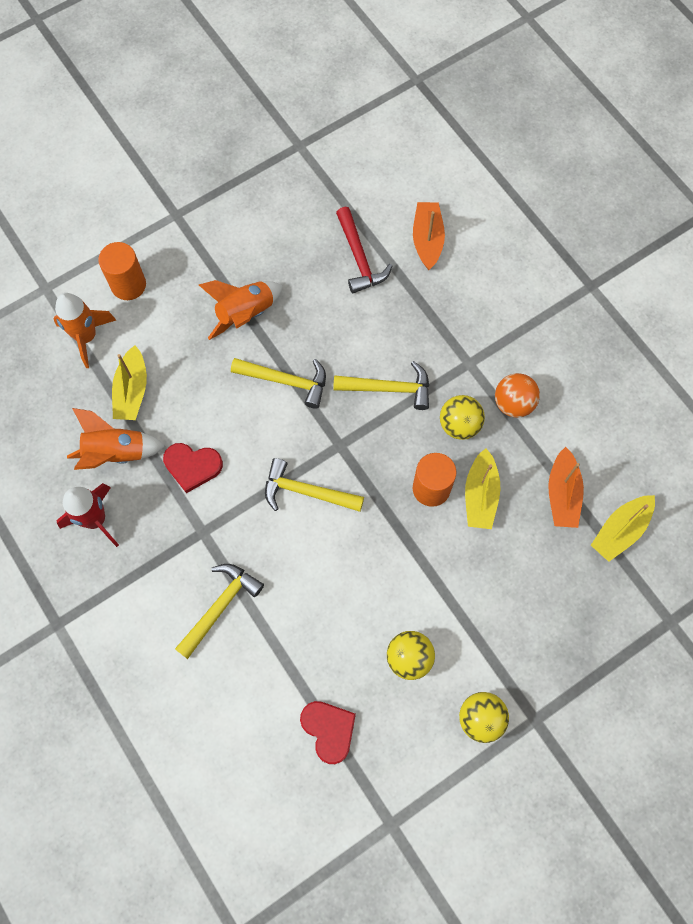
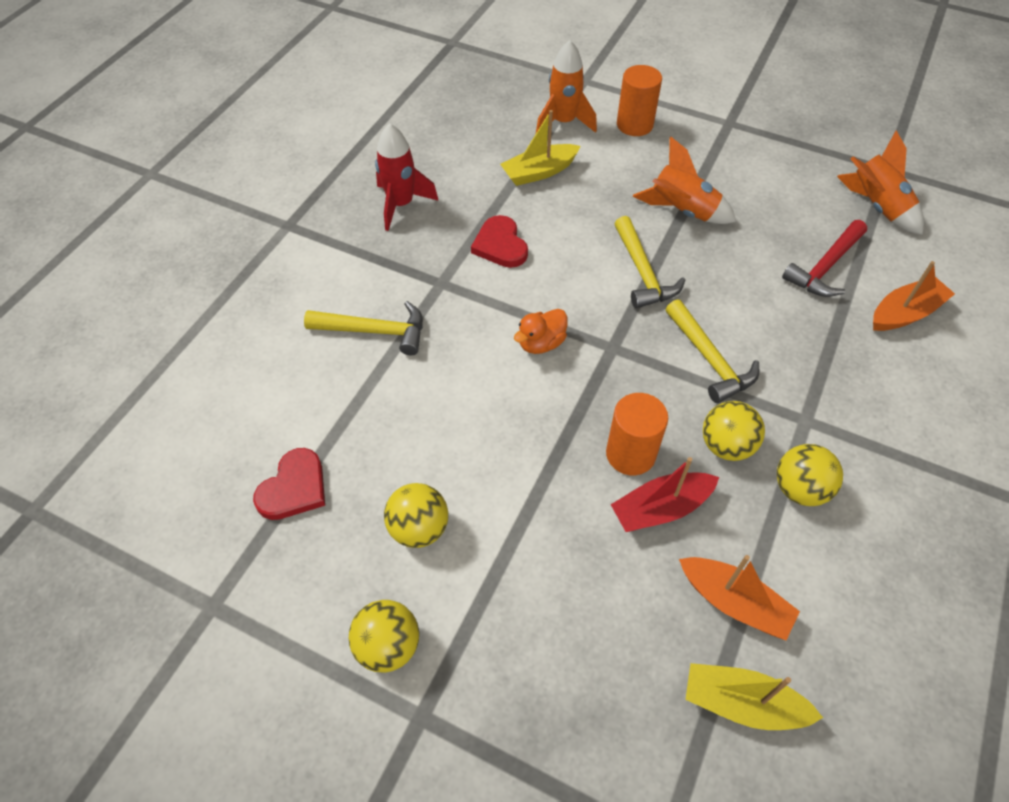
camera: 60 degrees right, 15 degrees down
(116, 453) = (473, 189): orange rocket -> orange rocket (876, 207)
(306, 492) = (541, 343): yellow hammer -> orange duck
(480, 495) = (661, 508): yellow boat -> red boat
(513, 403) = (799, 489): orange ball -> yellow ball
(562, 494) = (734, 602): orange boat -> orange boat turned 120 degrees counterclockwise

